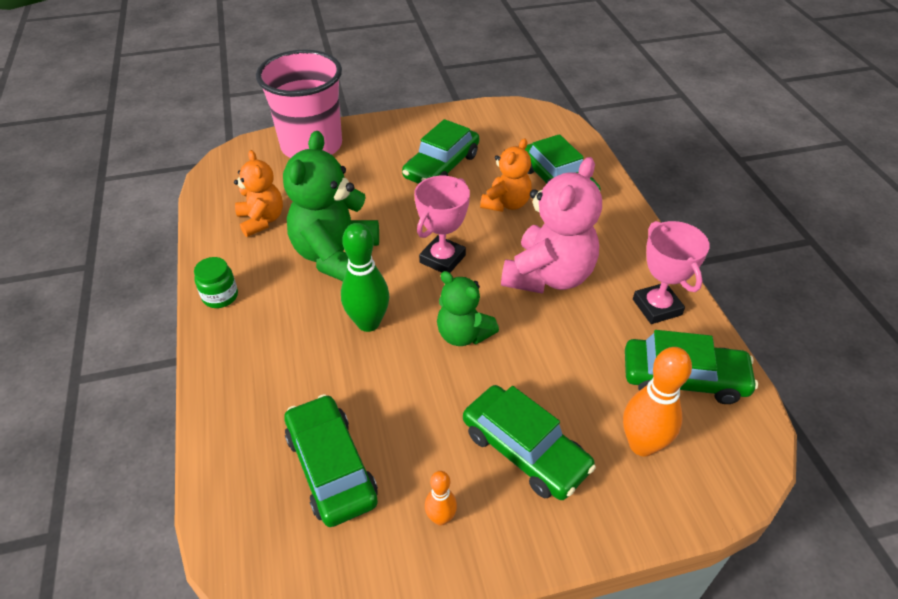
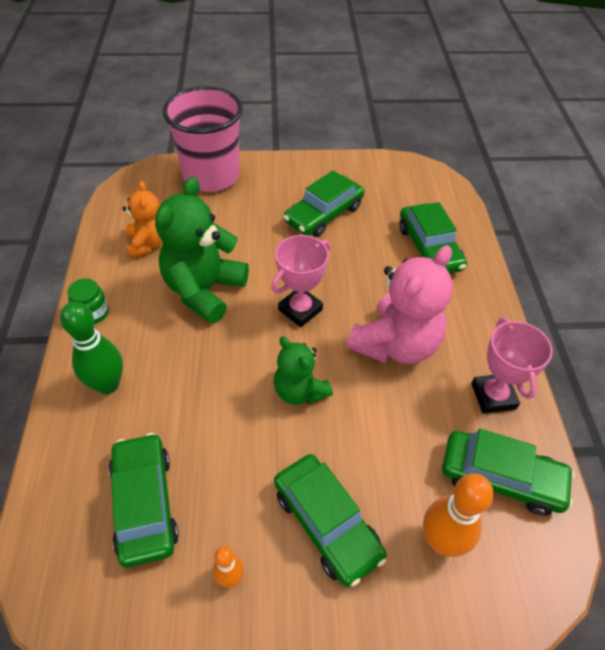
camera: 10 degrees right, 5 degrees up
(368, 323) = (216, 363): green bowling pin -> green bowling pin (108, 385)
(506, 203) = (374, 262): orange teddy bear -> none

